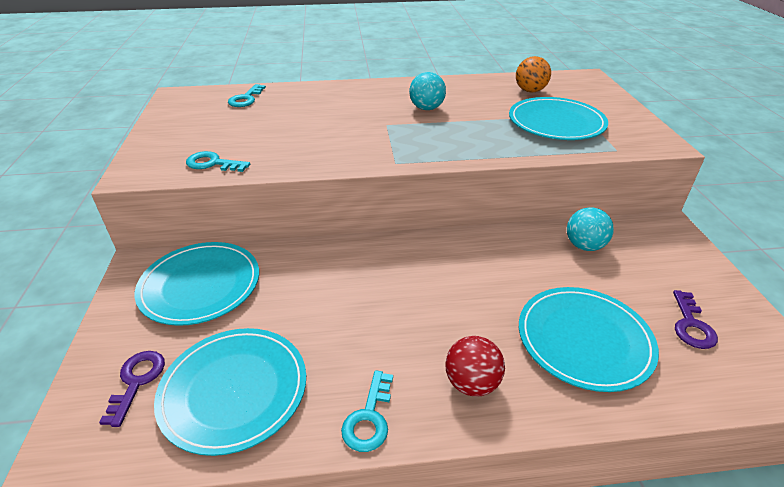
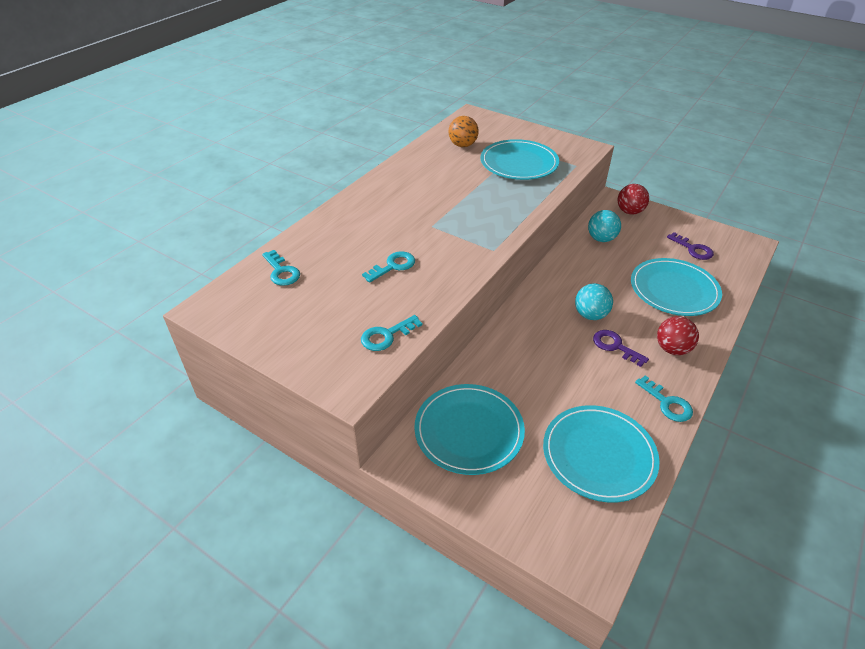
camera: 50 degrees left, 5 degrees up
(136, 381) = (549, 505): purple key -> purple key (615, 346)
(307, 131) = (393, 266): none -> turquoise key
(426, 108) = (430, 197): turquoise ball -> turquoise ball (590, 315)
(668, 245) = (629, 211): none -> red ball

